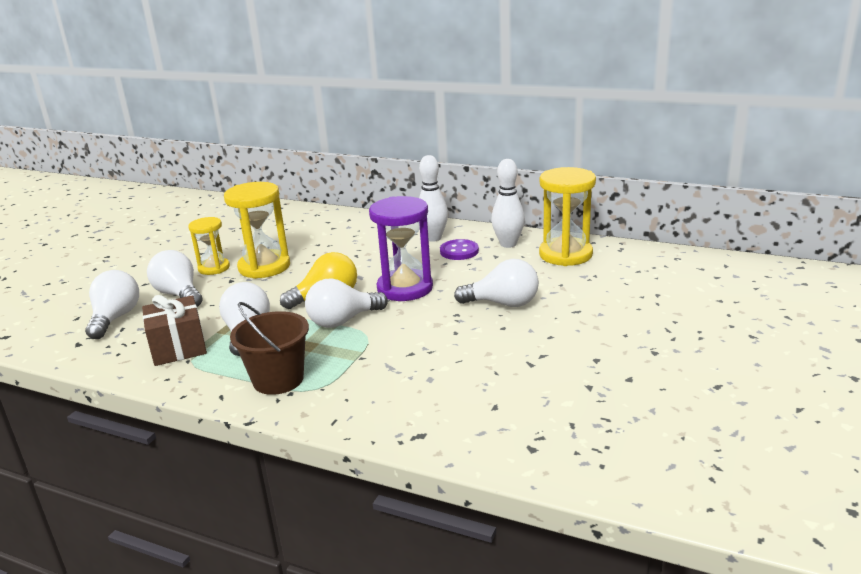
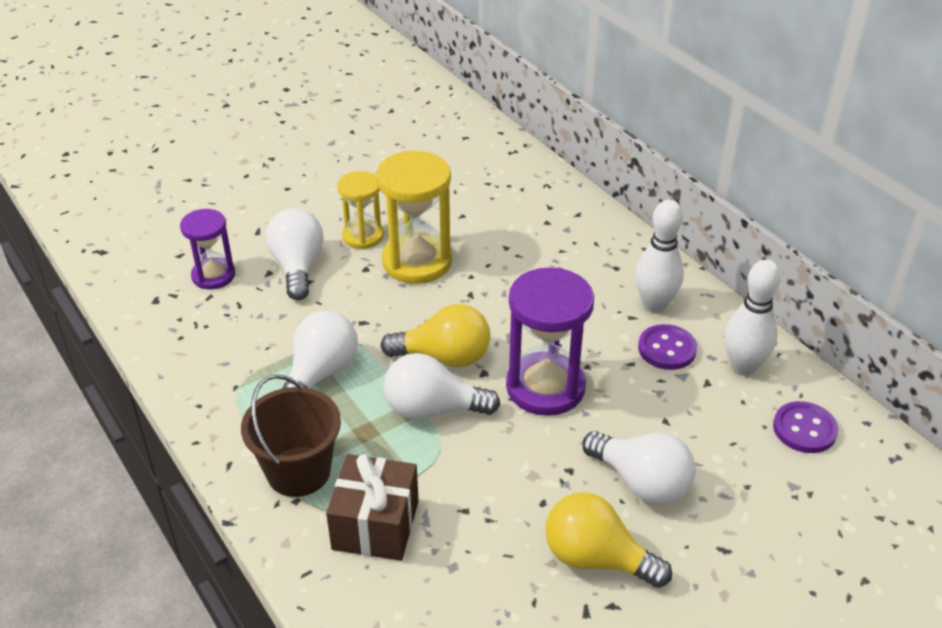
camera: 30 degrees right, 15 degrees up
(115, 318) = (213, 275): white light bulb -> purple hourglass
(178, 347) = (240, 359): brown gift -> brown gift (375, 525)
(512, 341) = (596, 559): none -> yellow light bulb
(565, 254) = (804, 429): yellow hourglass -> purple button

